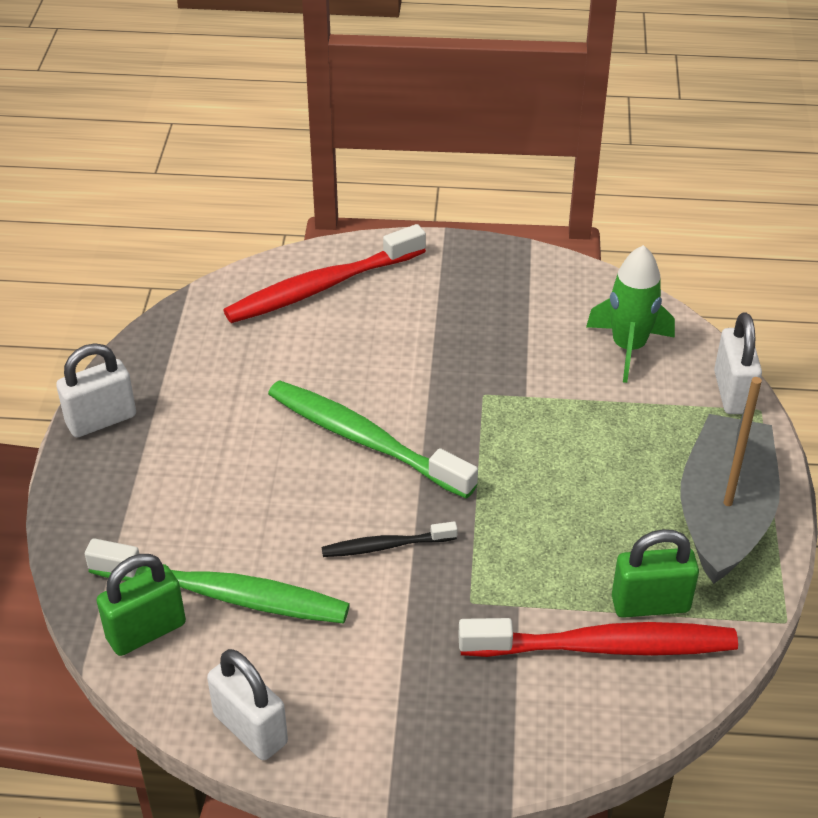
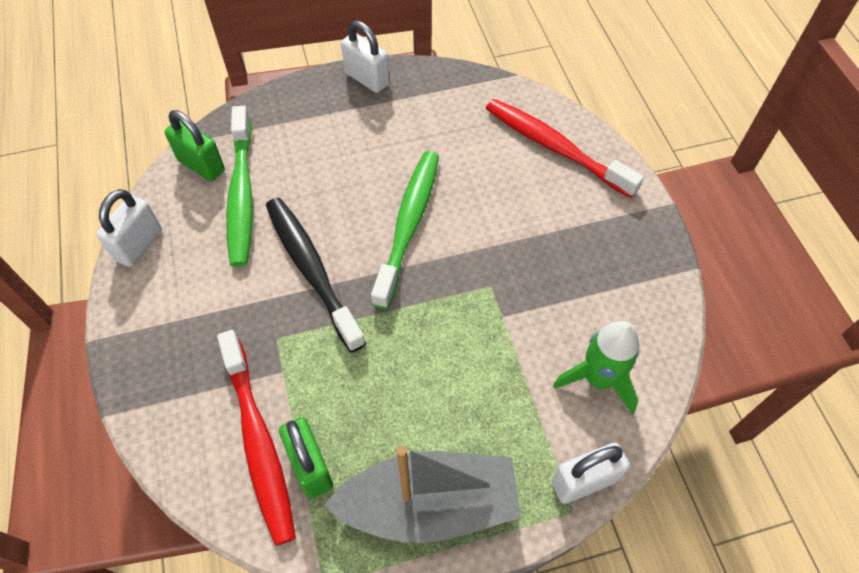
camera: 70 degrees right, 15 degrees up
(385, 546) = (311, 269): black toothbrush -> black toothbrush, size x1.92

